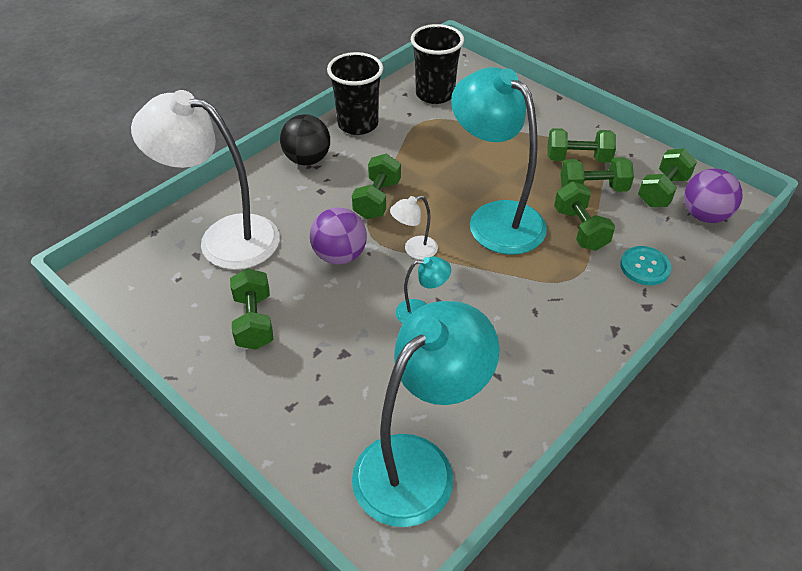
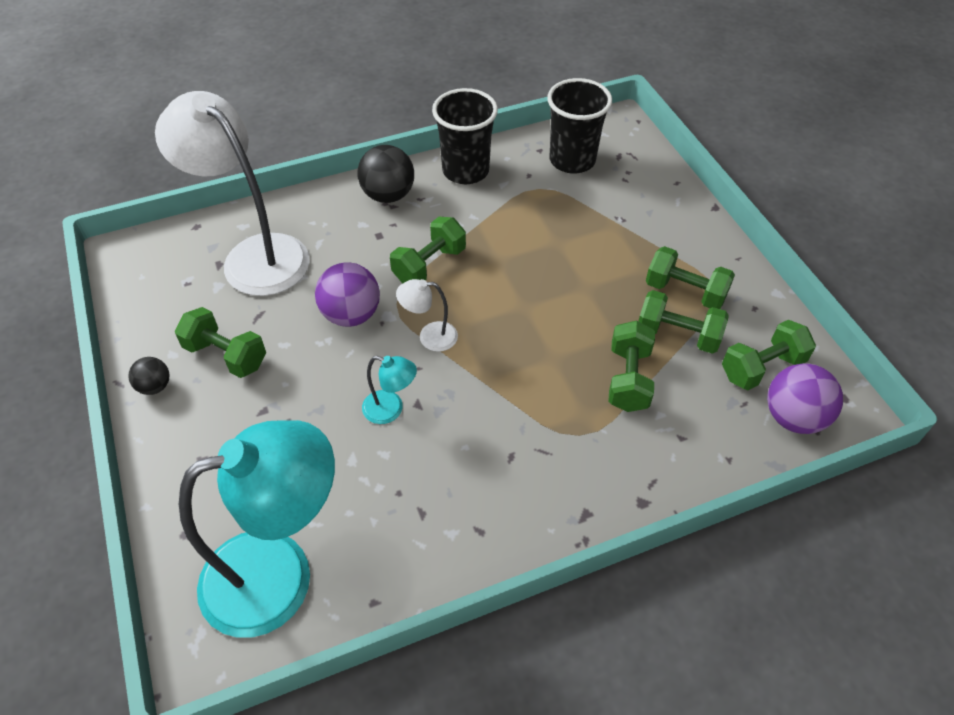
camera: 25 degrees right, 5 degrees up
(207, 367) = (155, 386): none -> black ball
(254, 321) = (226, 355): green dumbbell -> green dumbbell turned 75 degrees counterclockwise
(495, 218) = (540, 331): turquoise lamp -> none
(645, 267) = (673, 453): turquoise button -> none

